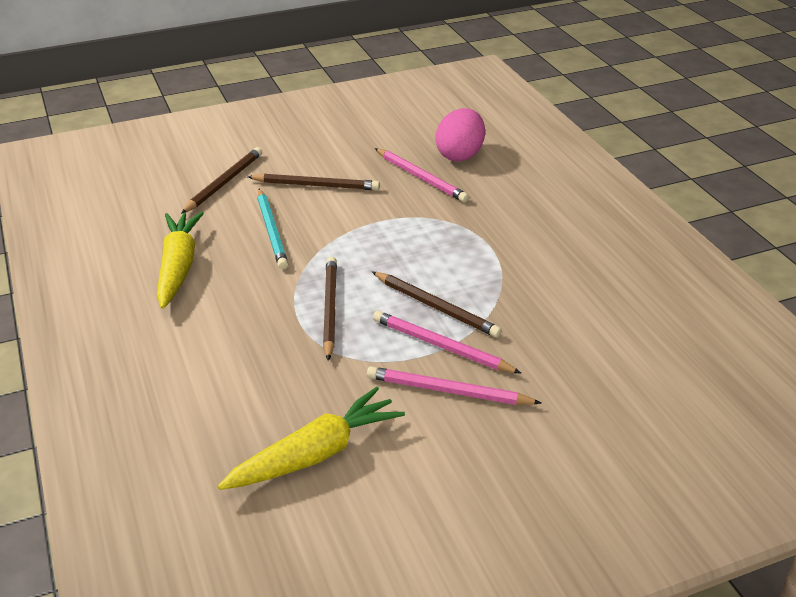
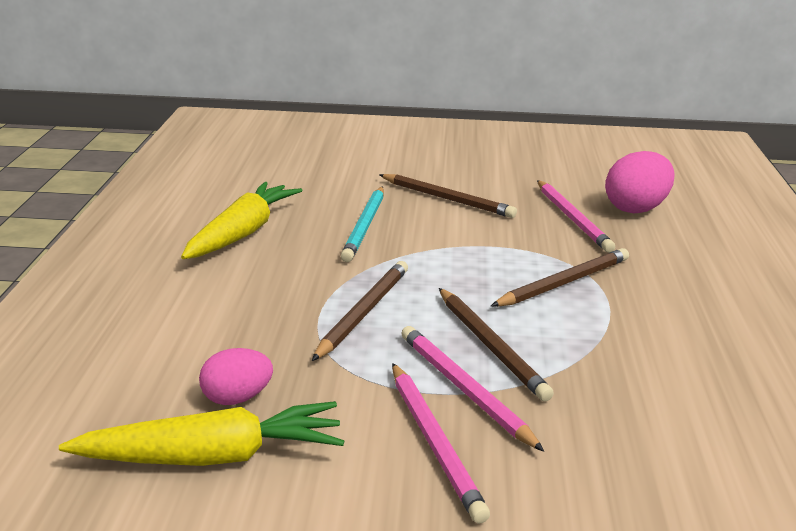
camera: 25 degrees right, 10 degrees down
(224, 183) = (354, 176): brown pencil -> brown pencil (564, 283)
(296, 407) = (237, 398): none -> pink egg
(449, 391) = (434, 442): pink pencil -> pink pencil turned 150 degrees counterclockwise

